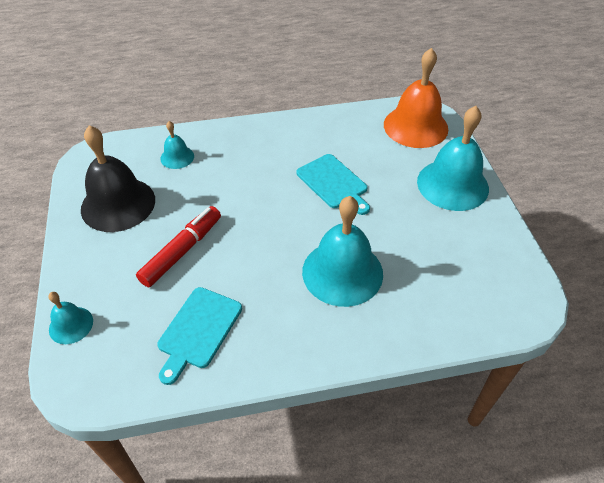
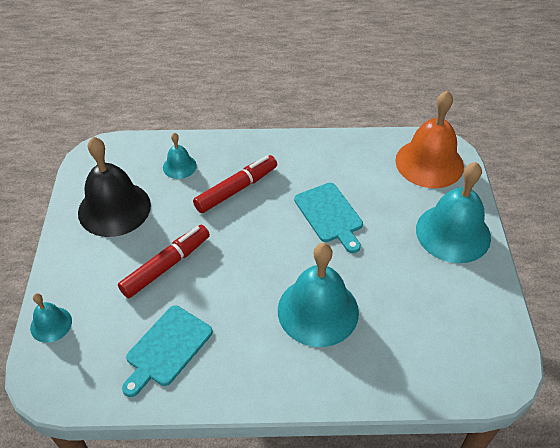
camera: 10 degrees right, 0 degrees up
(238, 171) = (236, 189): none -> red marker

